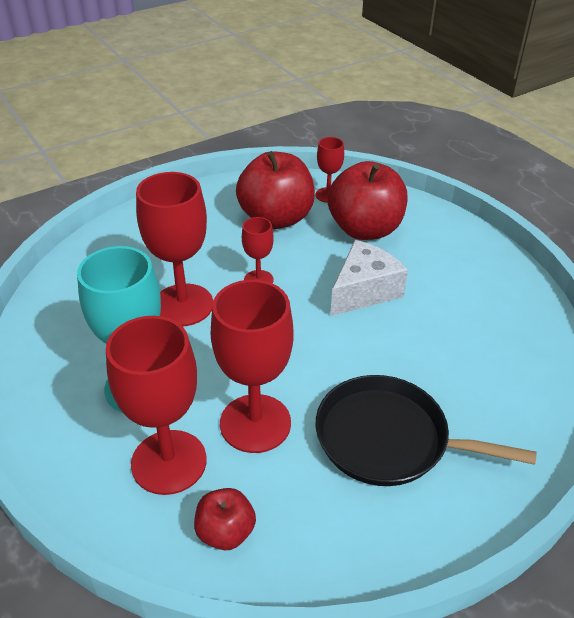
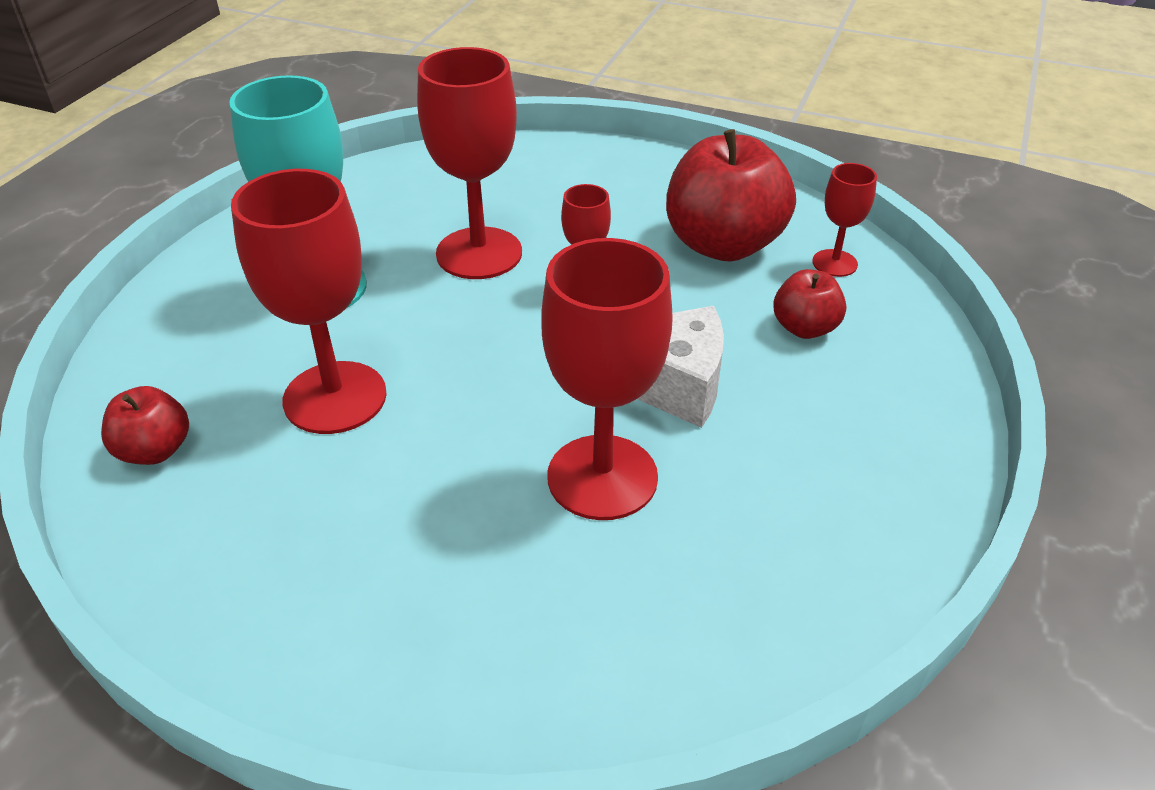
camera: 55 degrees right, 0 degrees up
(169, 462) = (228, 361): red goblet -> red goblet (602, 477)
(365, 229) = (804, 328): red apple -> red apple, size x0.51
(388, 439) = (400, 530): black pan -> none

